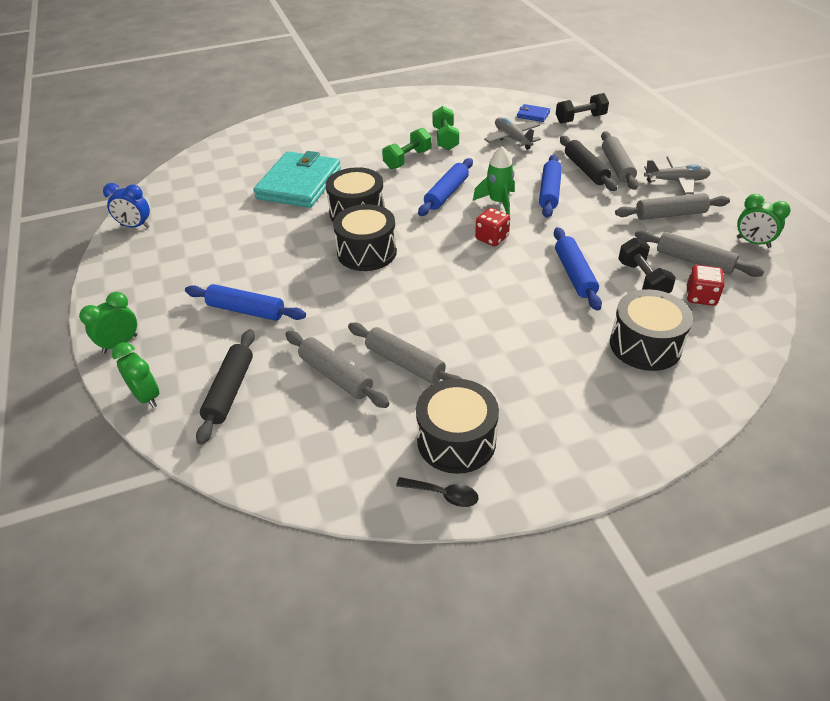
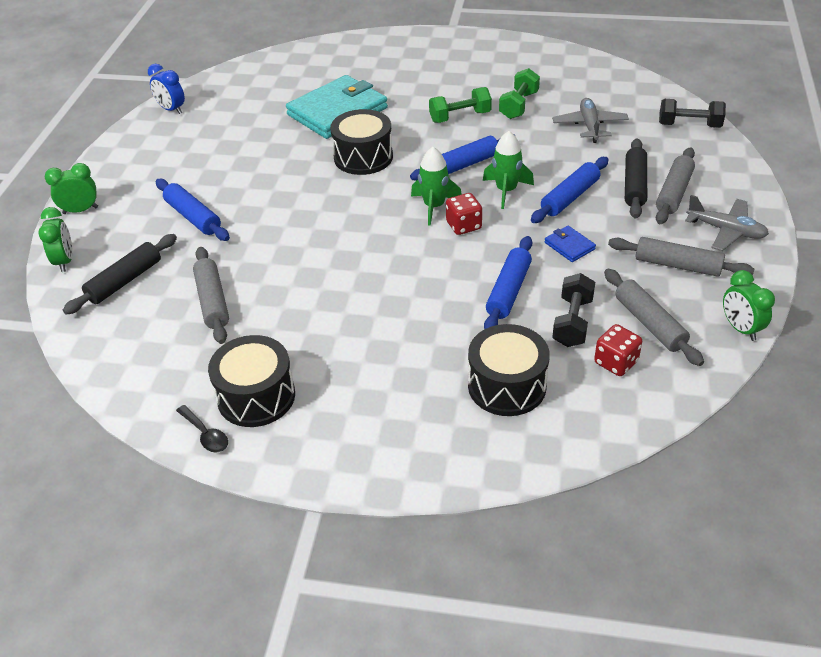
camera: 30 degrees right, 0 degrees up
(367, 252) = (336, 199): black drum -> none
(405, 363) = (276, 313): grey rolling pin -> none
(454, 232) = (434, 207): none -> green rocket
(533, 115) = (640, 105): blue wallet -> blue wallet (569, 246)

